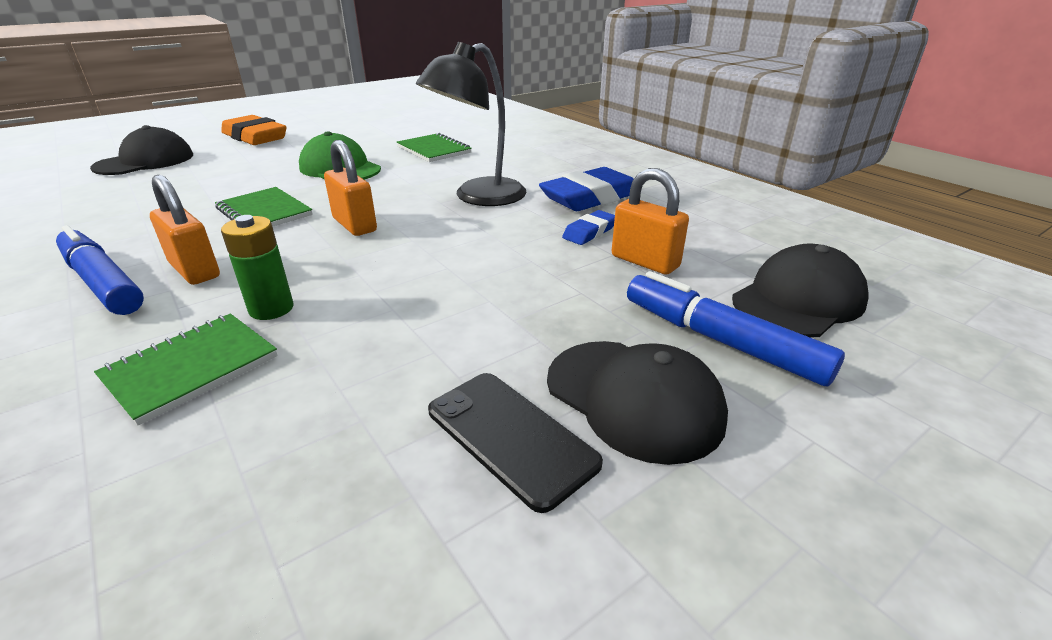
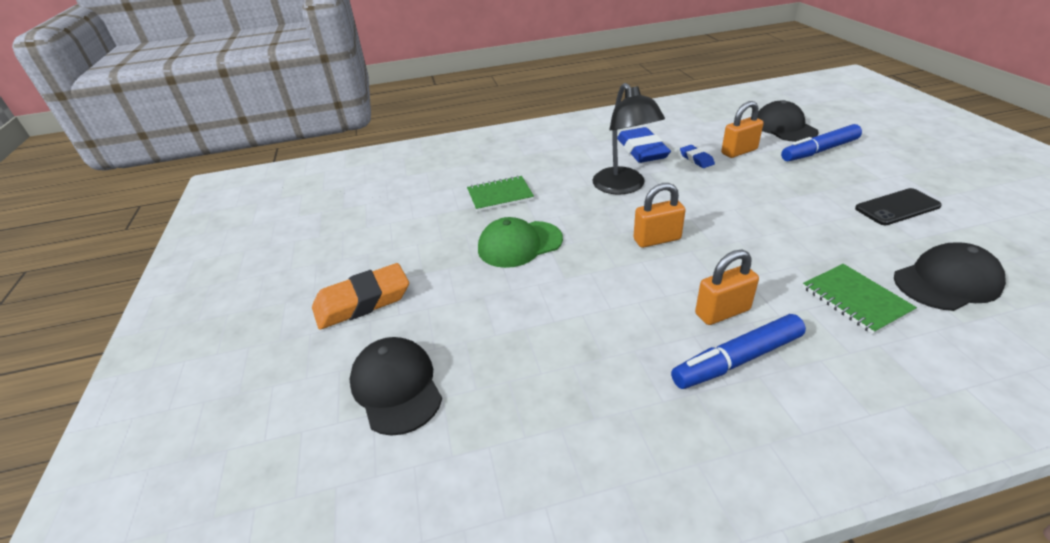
camera: 65 degrees left, 5 degrees up
(264, 212) = (613, 283): green notebook -> none
(271, 309) = (785, 273): green battery -> none
(634, 398) = (866, 177): black cap -> black cap (947, 282)

